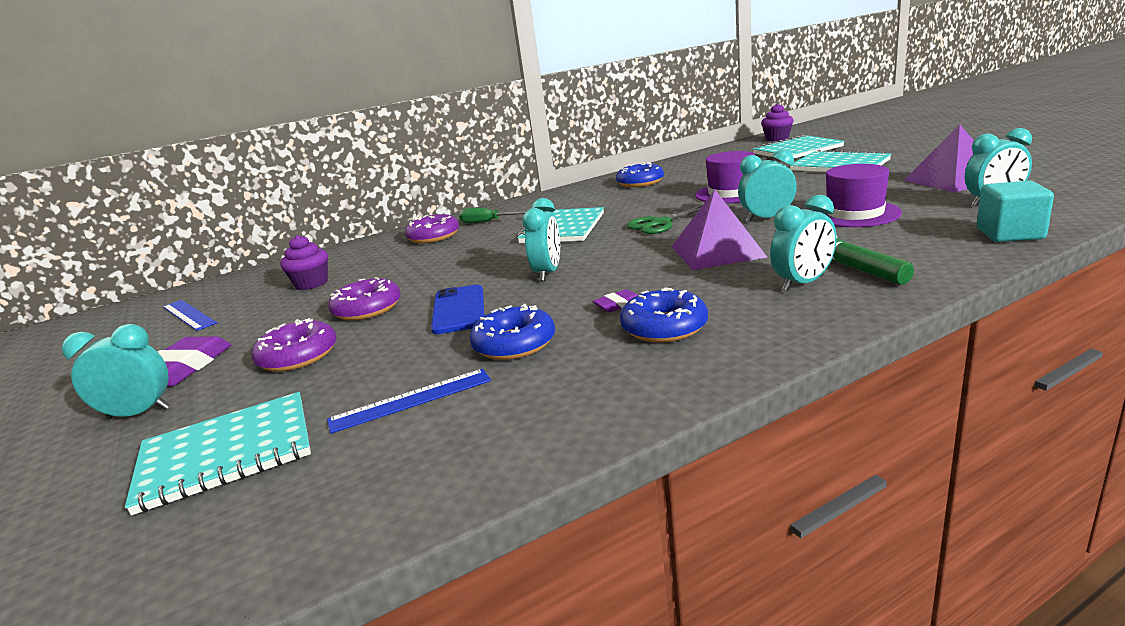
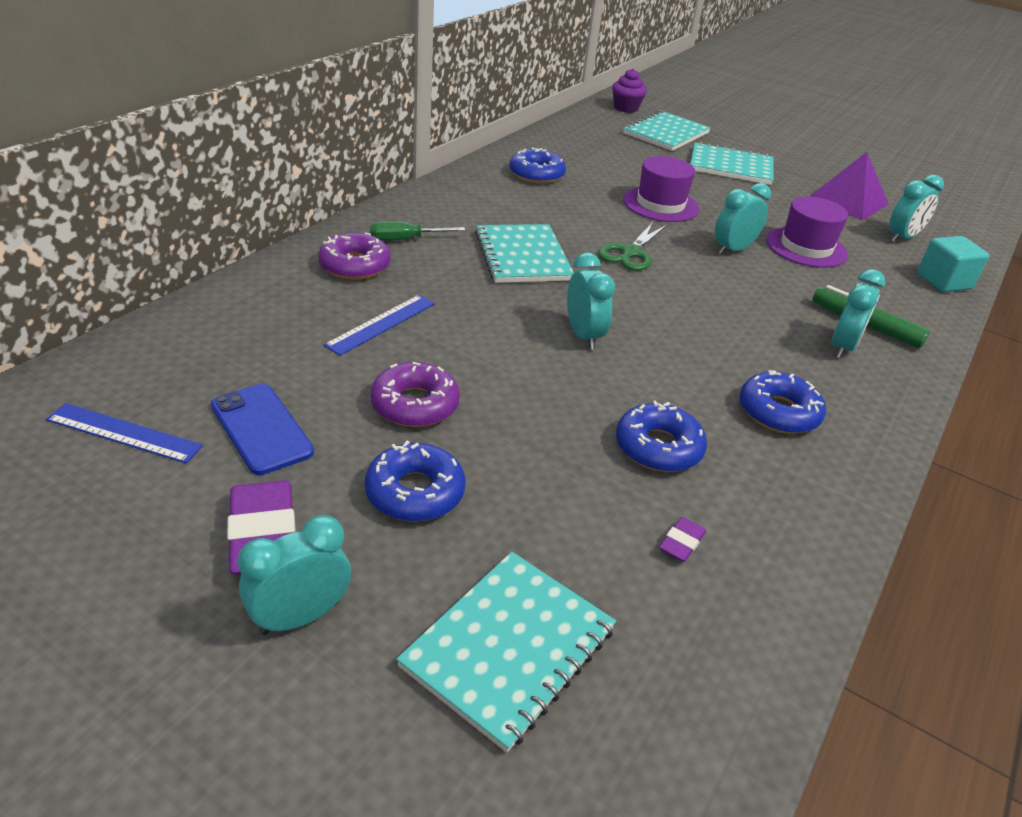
camera: 35 degrees left, 15 degrees up
(298, 356) = (415, 492): purple donut -> blue donut
(311, 284) = (267, 361): purple cupcake -> none
(411, 400) = (633, 538): blue ruler -> blue ruler (381, 324)
(459, 310) = (540, 400): blue phone -> blue phone (261, 429)
(618, 304) = (707, 383): purple eraser -> purple eraser (681, 543)
(717, 251) = (729, 301): purple pyramid -> none

